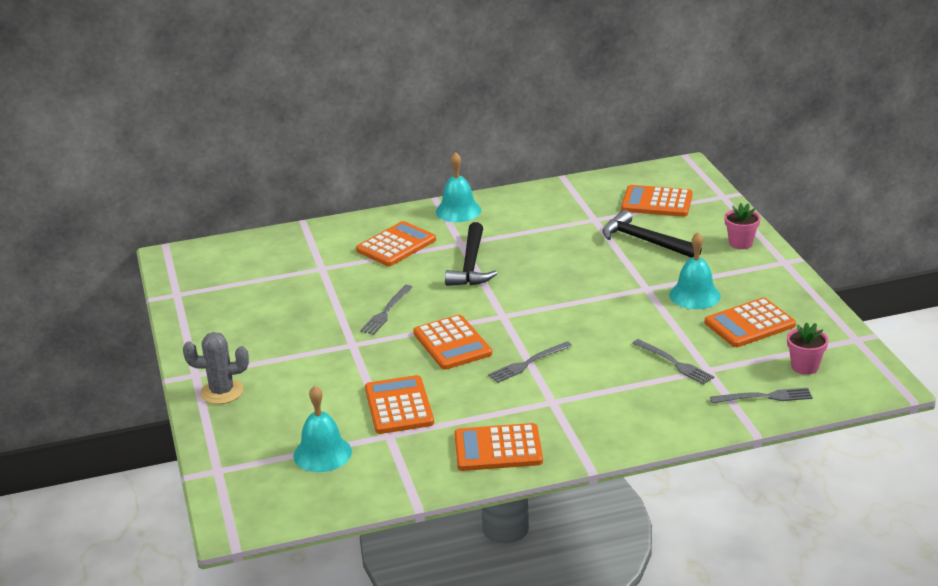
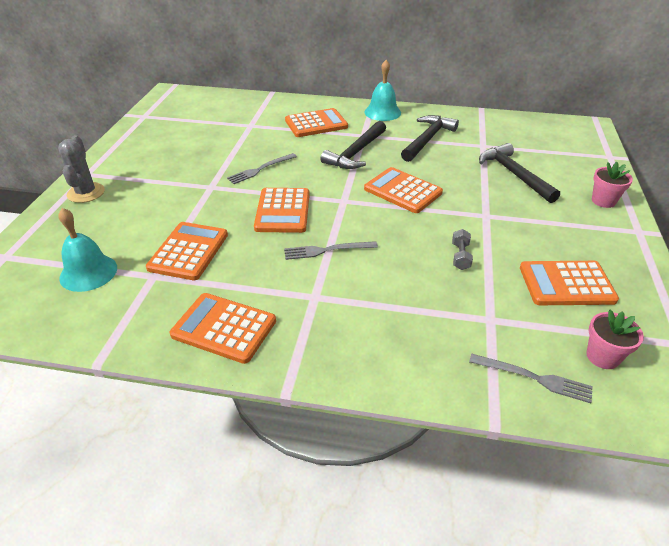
camera: 25 degrees right, 10 degrees up
(222, 392) = (86, 193): grey cactus -> grey cactus turned 60 degrees clockwise
(533, 228) = (427, 139): none -> black hammer
(649, 330) = (460, 256): none -> grey dumbbell
(657, 202) = (546, 146): orange calculator -> orange calculator (403, 191)
(674, 363) = (461, 299): grey fork -> none
(694, 295) = (527, 236): turquoise bell -> none

